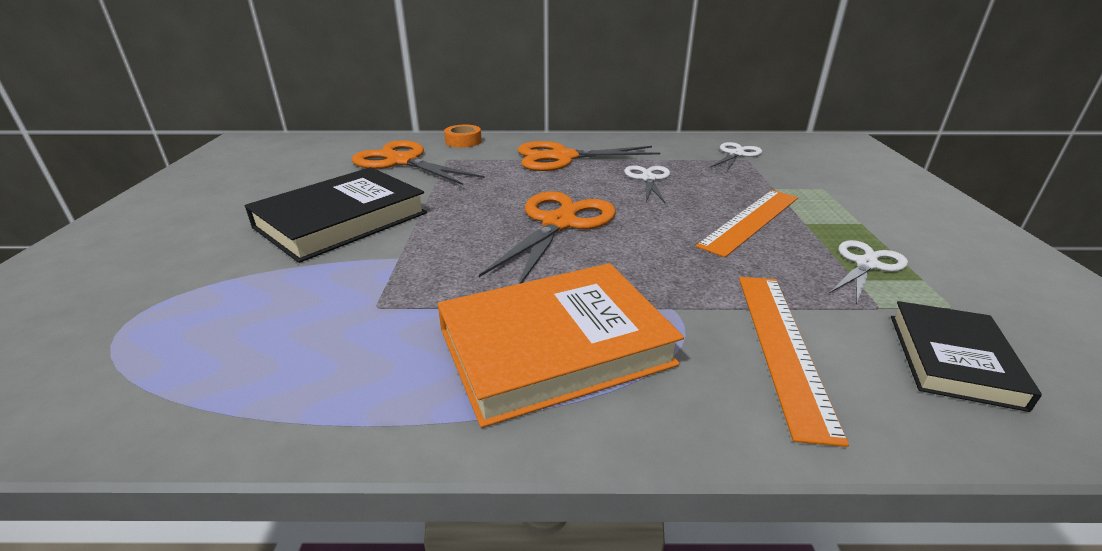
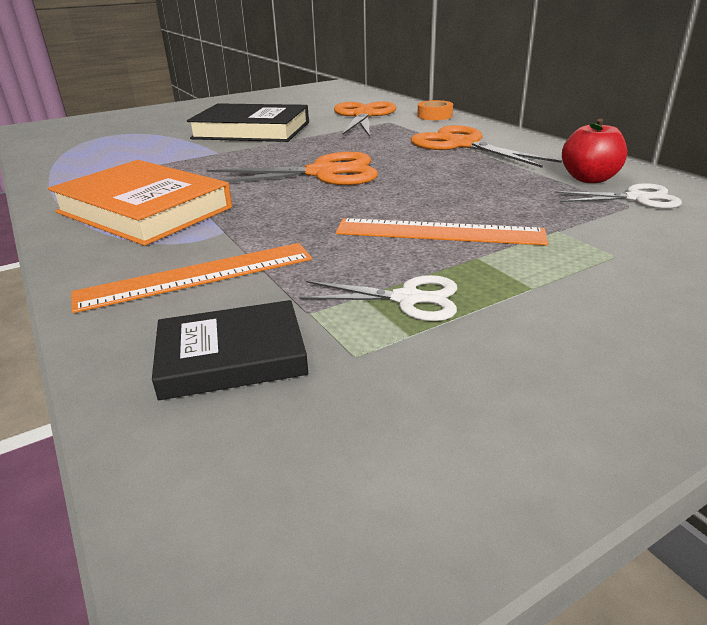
camera: 60 degrees right, 0 degrees up
(648, 179) = (472, 178): white scissors -> none
(689, 152) = (589, 179): none -> red apple

